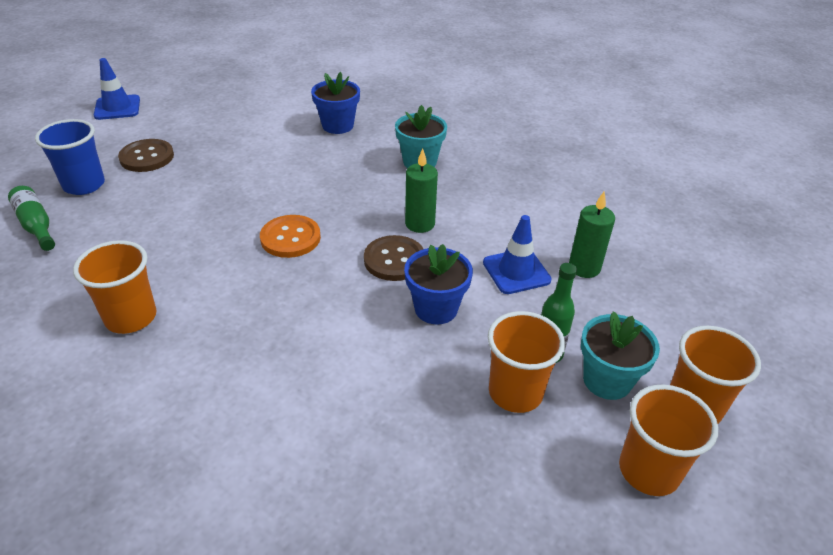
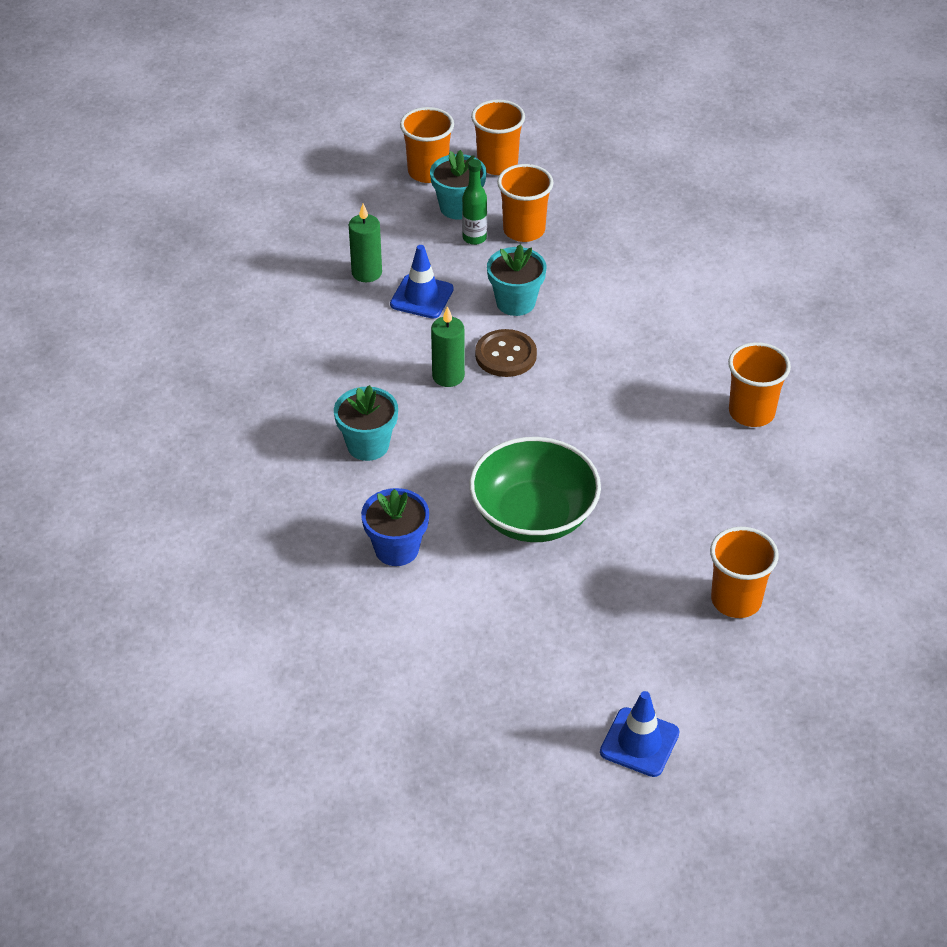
camera: 140 degrees left, 5 degrees up
(36, 225) = (802, 562): green bottle -> none
(84, 185) = (736, 600): blue cup -> orange cup
(147, 157) = (648, 612): brown button -> none
(267, 172) = (533, 515): none -> green bowl
(290, 238) = (574, 421): orange button -> none
(436, 308) = (515, 302): blue flower pot -> turquoise flower pot

